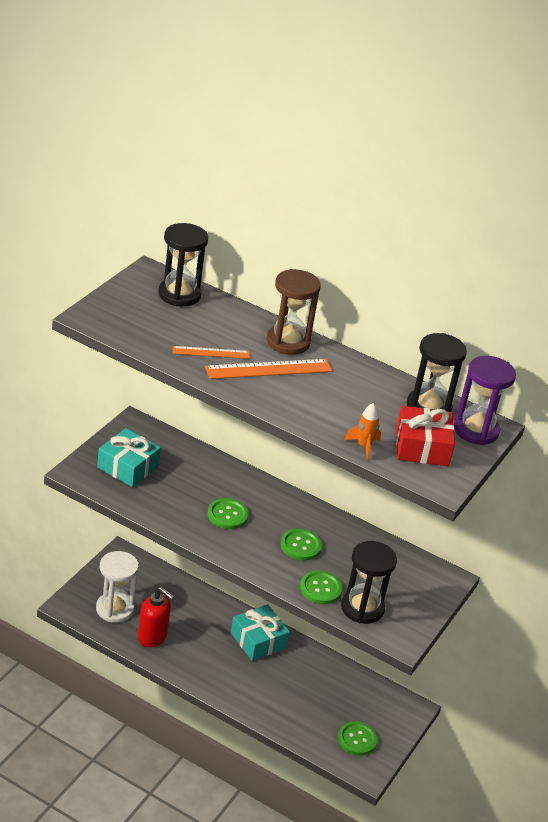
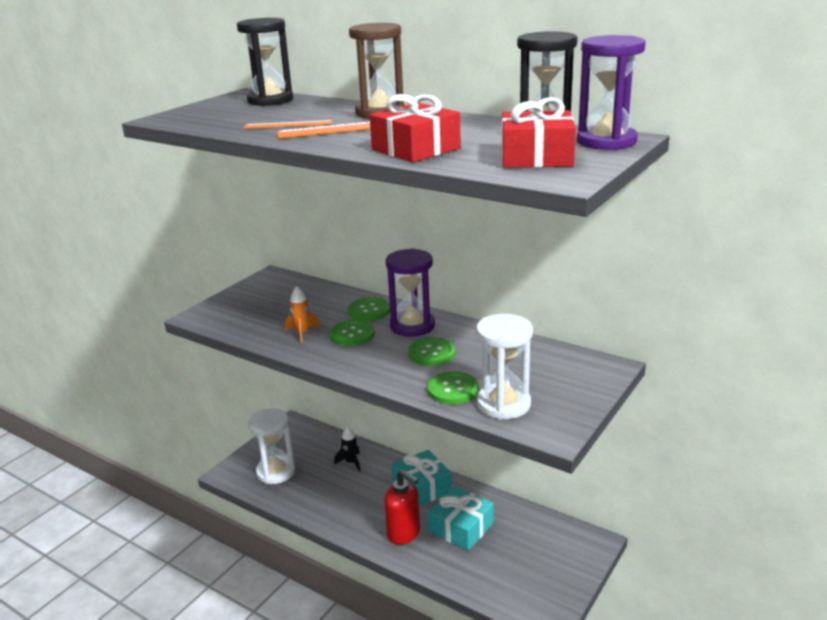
camera: 10 degrees right, 10 degrees down
(128, 467) = (254, 307): turquoise gift -> turquoise gift (461, 527)
(152, 637) = (310, 494): red soap dispenser -> red soap dispenser (404, 533)
(188, 606) = (351, 462): none -> black rocket
(281, 510) = (412, 326): none -> purple hourglass
(328, 418) = (415, 149): none -> red gift
(357, 739) = (532, 581): green button -> green button (369, 311)
(362, 608) = (503, 404): black hourglass -> white hourglass
(363, 446) = (459, 162): orange rocket -> orange rocket (302, 333)

